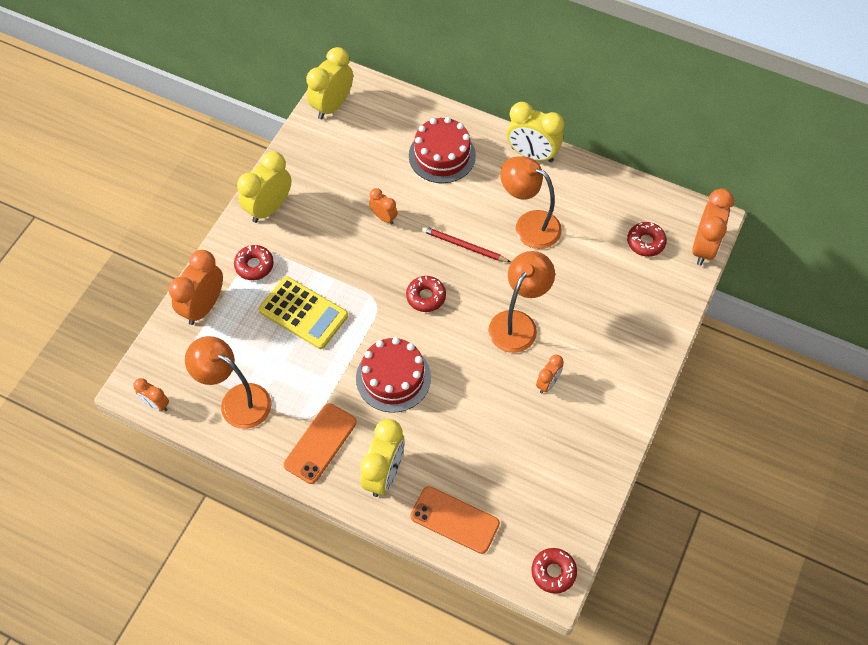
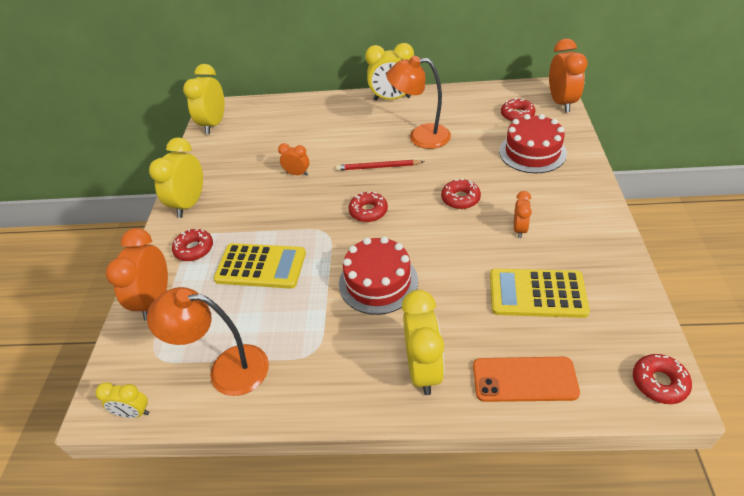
camera: 20 degrees left, 15 degrees down
(156, 404) = (134, 413): orange clock -> yellow clock
(320, 443) = (339, 370): orange phone -> none
(442, 155) = (322, 122): red cake -> red cake (532, 152)
(516, 454) = (537, 294): none -> yellow calculator
(518, 323) = (460, 198): orange lamp -> red donut

